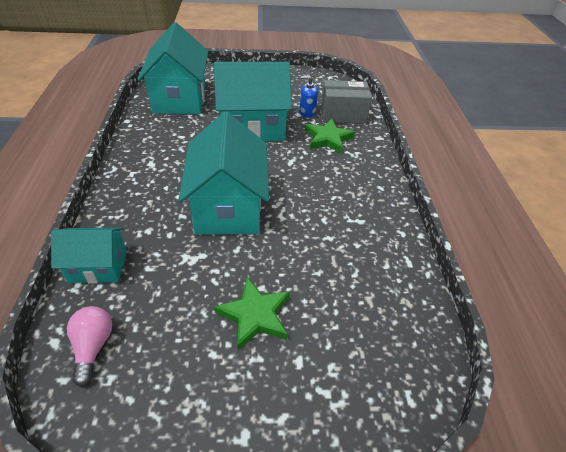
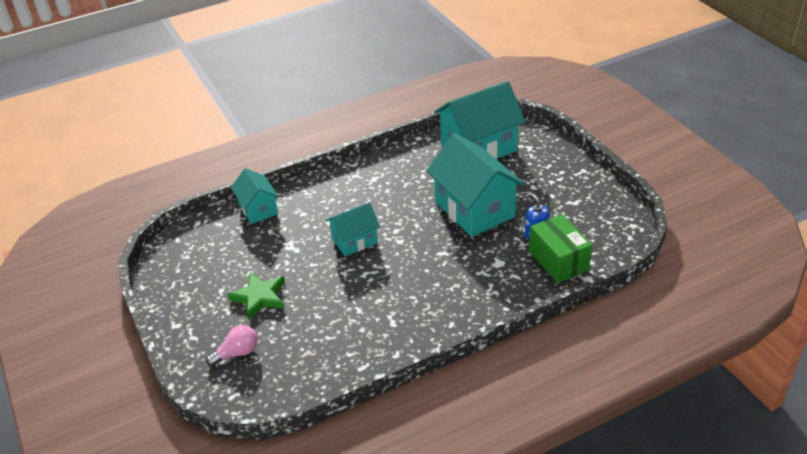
camera: 70 degrees right, 5 degrees down
(93, 346) = (202, 239): pink light bulb -> pink light bulb (237, 353)
(228, 207) = (354, 241): turquoise house -> turquoise house, size x0.55
(328, 139) = (501, 264): green star -> none
(342, 114) = (558, 260): grey box -> green box

